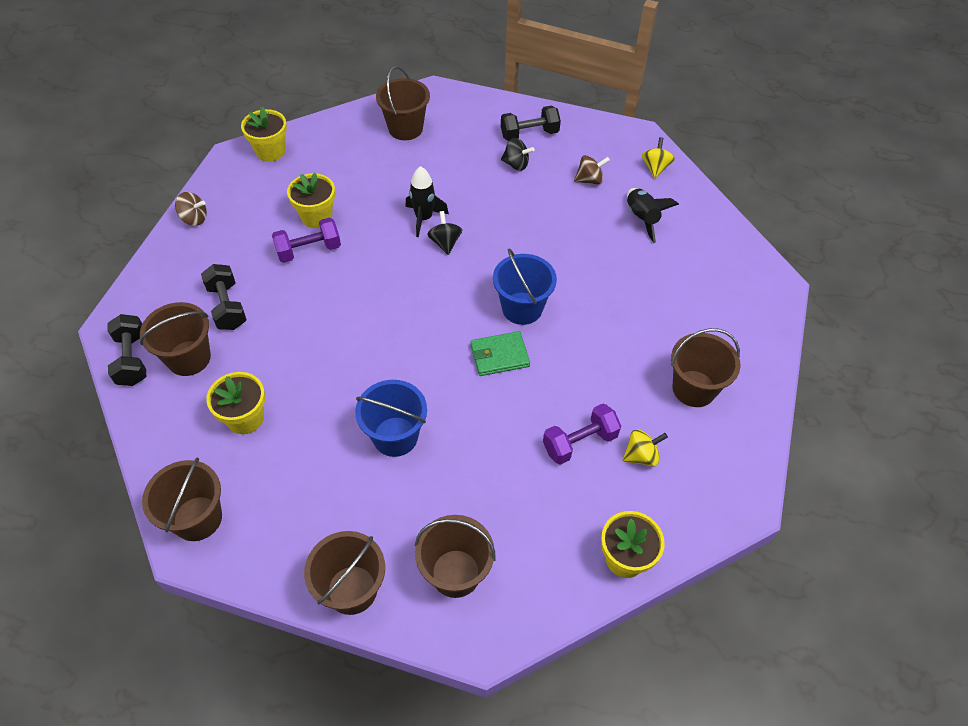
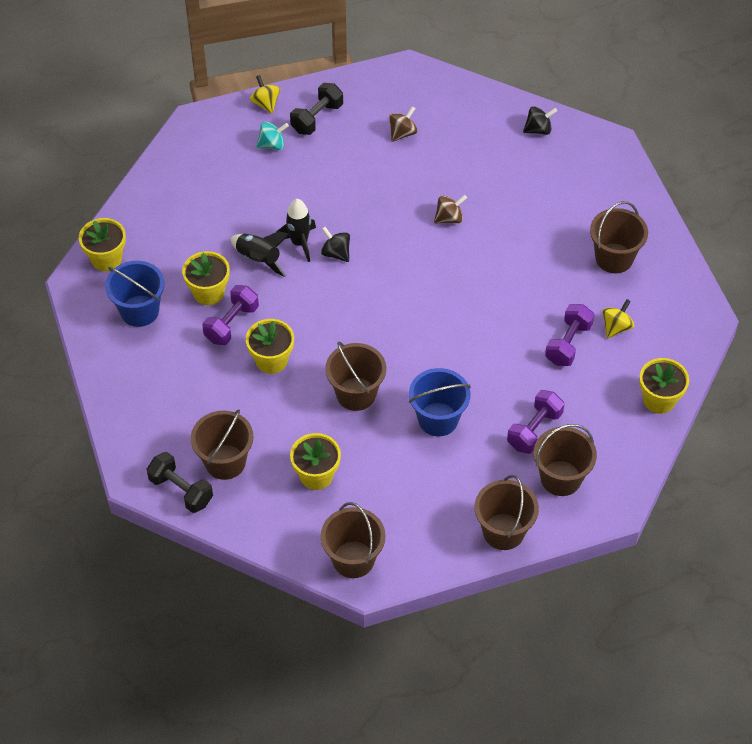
camera: 35 degrees left, 0 degrees up
(194, 219) = (104, 355): brown spinning top -> brown spinning top (449, 218)
(227, 307) = (213, 406): black dumbbell -> none
(309, 298) = (271, 360): none -> yellow flower pot
(405, 128) = (205, 171): brown bucket -> brown bucket (356, 394)
(473, 506) = (534, 430): none -> purple dumbbell
(475, 136) = (272, 145): none -> turquoise spinning top
(499, 356) = (459, 317): green wallet -> none
(516, 164) = (331, 152): black spinning top -> black spinning top (538, 129)
(522, 308) = (443, 271): blue bucket -> blue bucket (139, 311)
(641, 219) = (471, 144): black rocket -> black rocket (258, 259)
(655, 168) = (445, 93): yellow spinning top -> yellow spinning top (265, 103)

